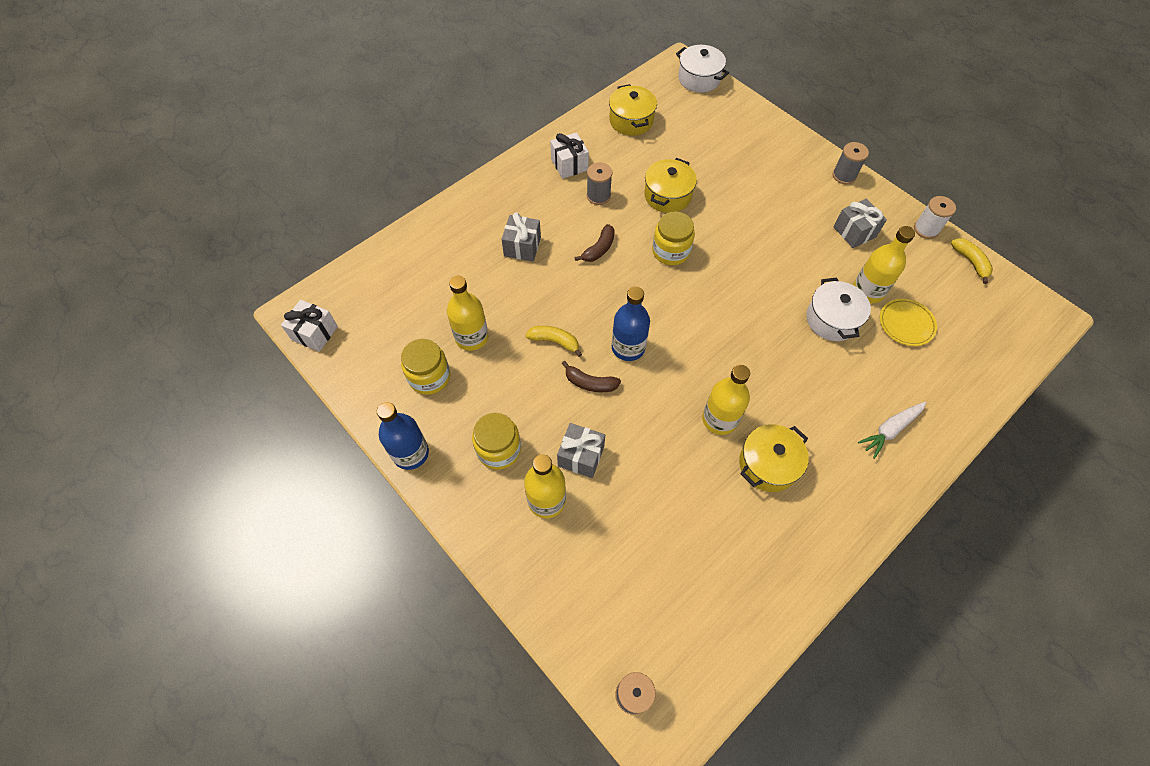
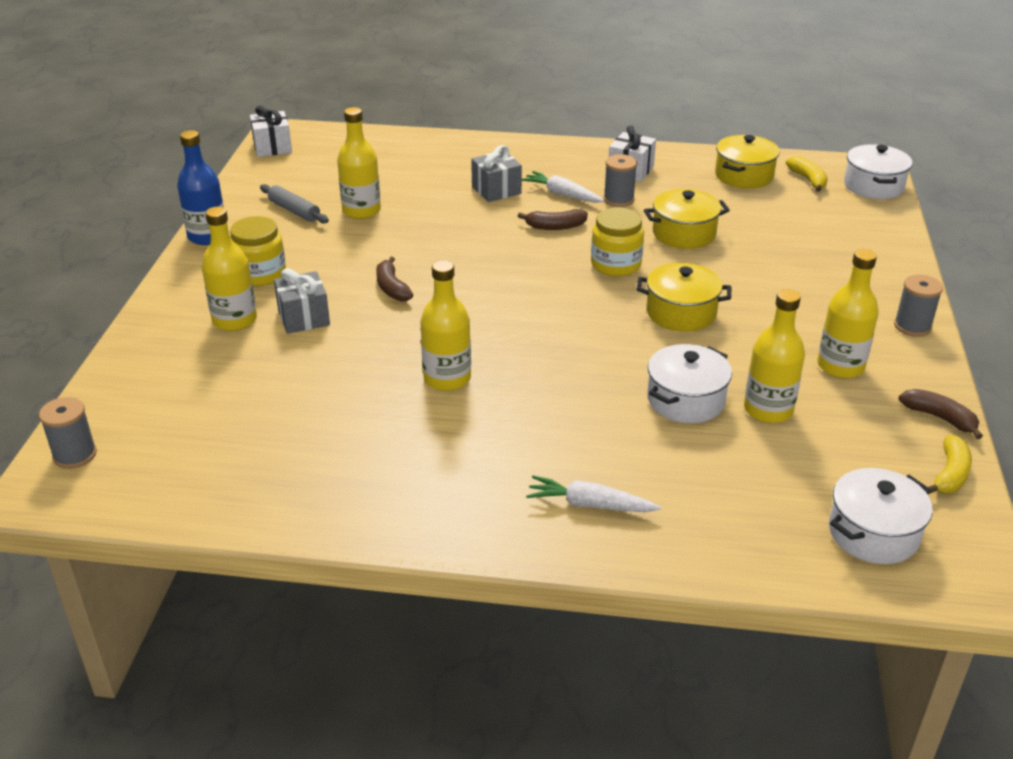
camera: 50 degrees right, 25 degrees down
(429, 377) = (294, 211): yellow jar -> grey rolling pin
(555, 341) = (413, 251): yellow banana -> yellow banana (808, 180)
(563, 218) = (562, 194): none -> white carrot
(628, 347) = (461, 290): blue bottle -> none
(768, 464) = (430, 433): yellow pot -> yellow pot (681, 313)
(854, 232) = (840, 366): grey gift -> yellow bottle
(906, 324) = (765, 458): yellow plate -> none
(926, 229) = (940, 418): white spool -> brown banana
(992, 327) = (873, 533): none -> white pot

